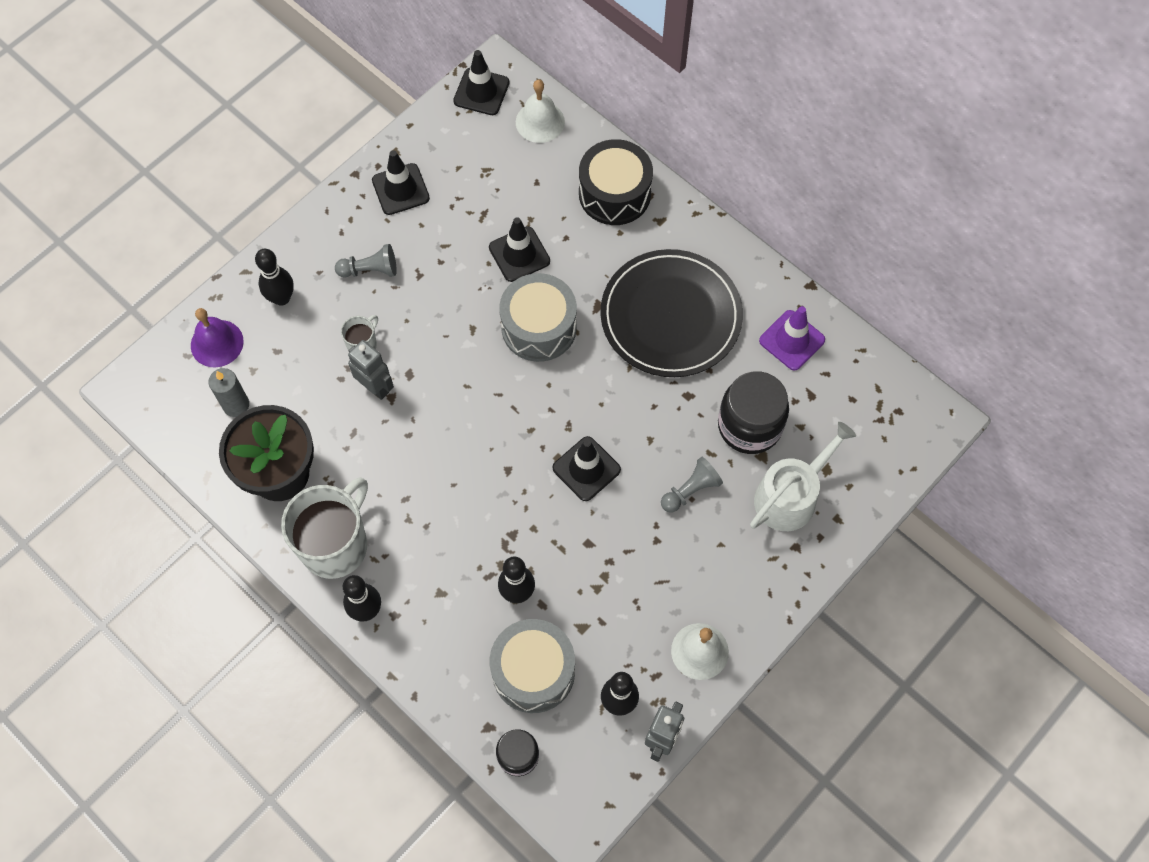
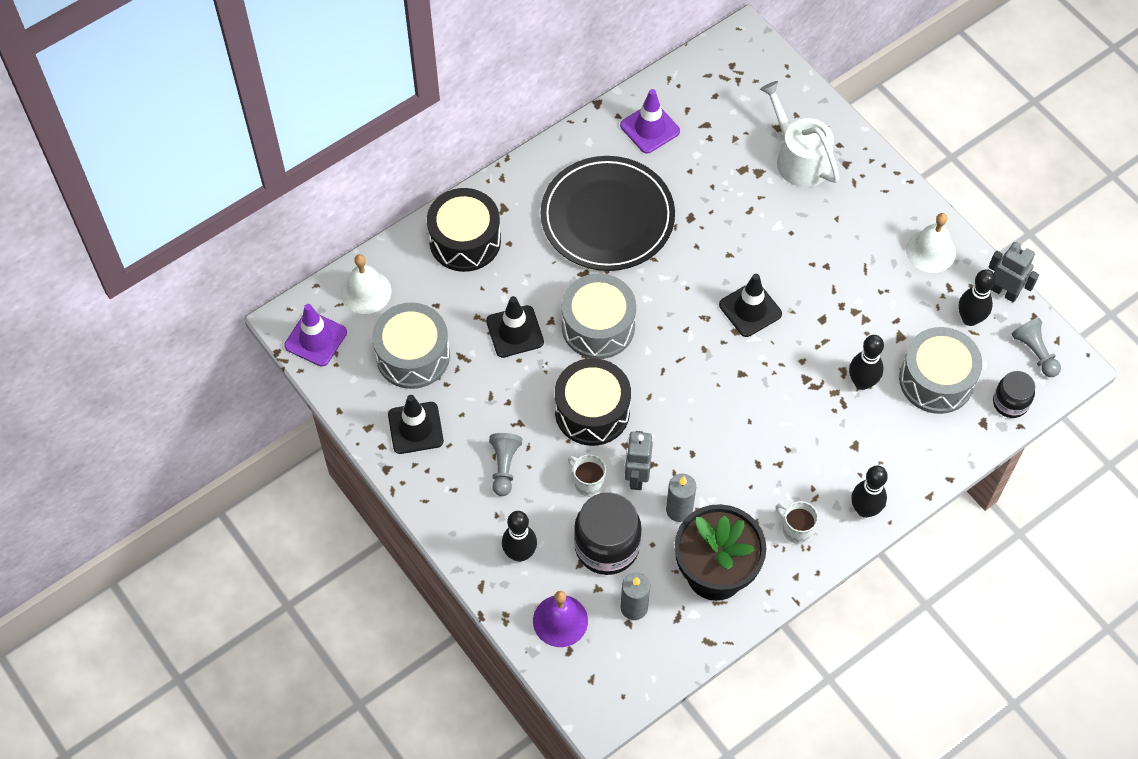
camera: 80 degrees left, 5 degrees down
(335, 544) = (796, 529): white mug -> white mug, size x0.46
(344, 431) = (679, 510): none -> grey candle
(375, 387) = (636, 477): grey robot -> grey robot turned 45 degrees counterclockwise
(441, 336) = (592, 411): none -> black drum
(477, 173) = (413, 355): none -> grey drum
(481, 92) = (316, 339): black traffic cone -> purple traffic cone
(690, 490) = (783, 232): grey pawn -> grey pawn (1035, 352)
(749, 426) = (728, 176): black jar -> black jar (607, 546)

